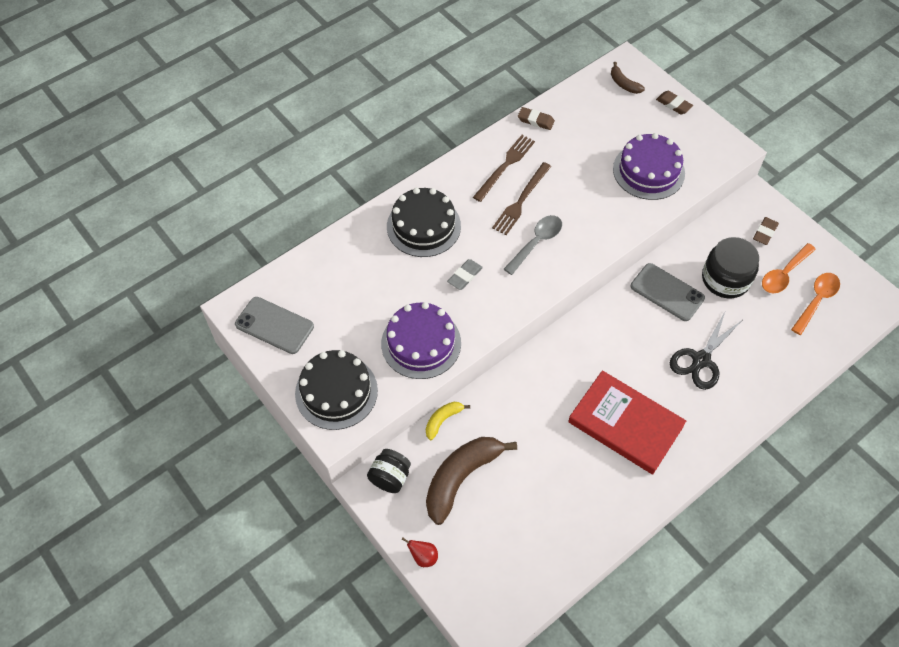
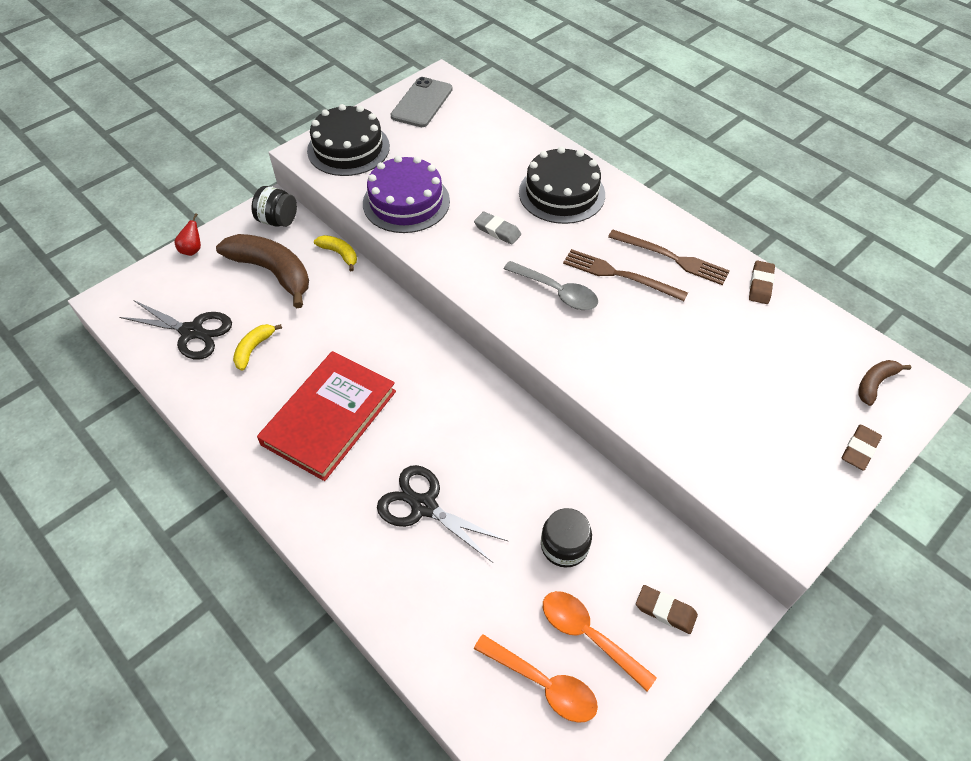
camera: 85 degrees right, 5 degrees down
(531, 544) = (192, 332): none -> black scissors
(553, 487) = (254, 349): none -> yellow banana
(648, 171) = (710, 413): purple cake -> none
(667, 292) = (530, 468): grey phone -> none
(725, 279) = (564, 545): black jar -> black jar, size x0.65

